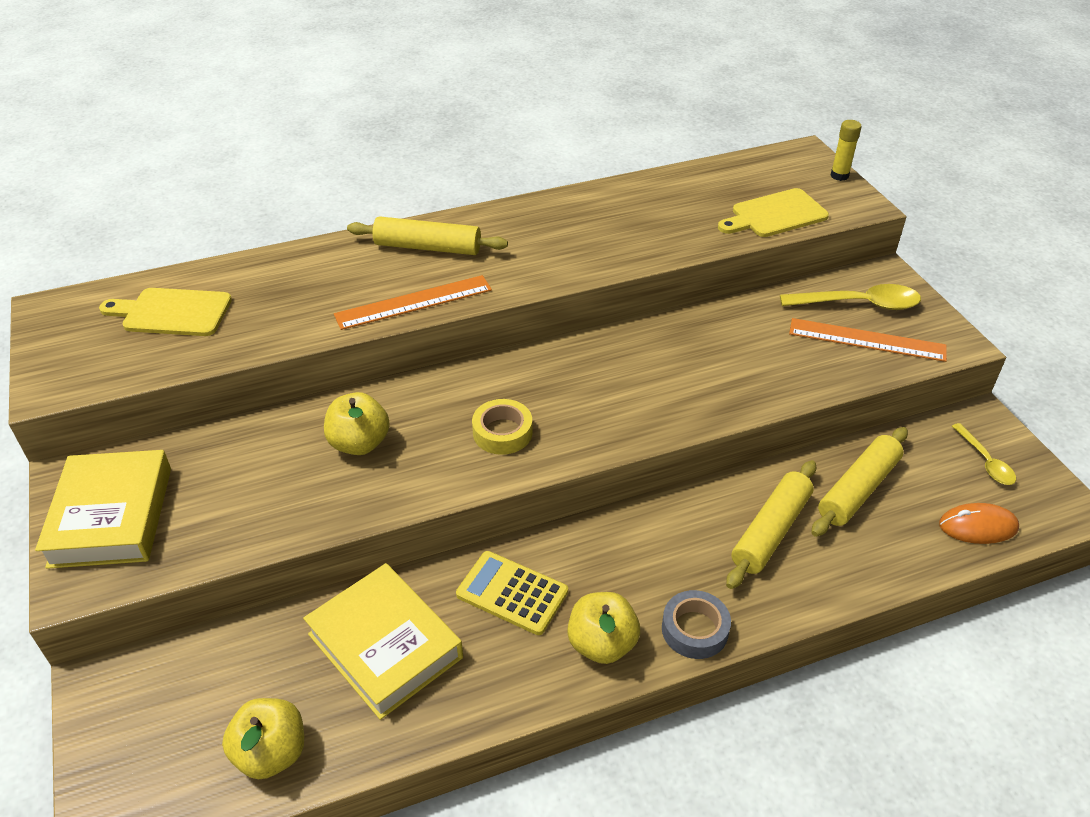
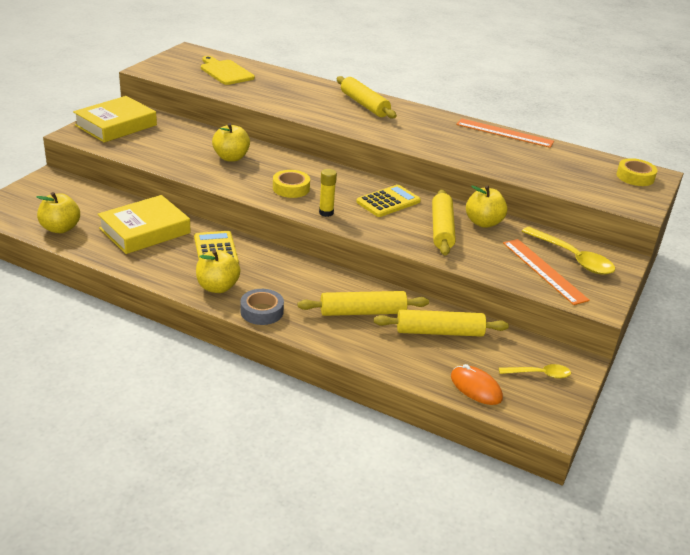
camera: 45 degrees right, 10 degrees down
(385, 646) = (145, 231): yellow book -> yellow book turned 45 degrees clockwise
(414, 302) = (320, 116): orange ruler -> orange ruler (504, 133)
(620, 366) = (388, 202): none -> yellow calculator
(721, 362) = (442, 229): none -> yellow rolling pin
(735, 321) = (483, 223): none -> yellow apple
(775, 215) = (572, 183): yellow cutting board -> none
(798, 168) = (635, 177): none -> yellow tape
(839, 176) = (655, 192): yellow glue stick -> yellow glue stick (326, 213)
(985, 461) = (539, 374): yellow spoon -> yellow spoon turned 120 degrees counterclockwise

